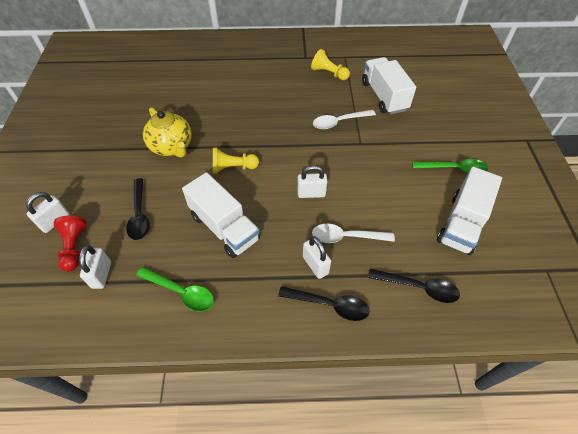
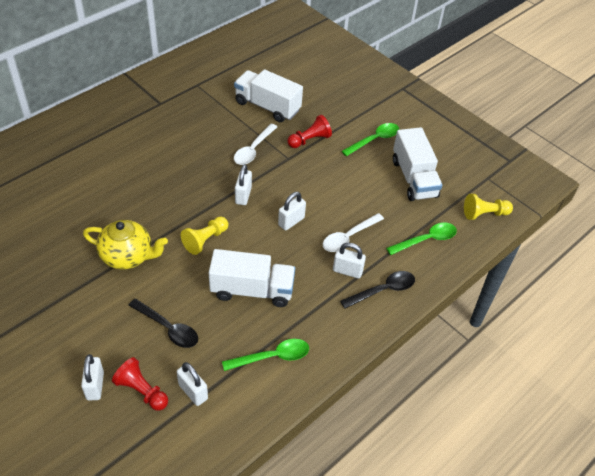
camera: 45 degrees left, 5 degrees down
(295, 151) = (243, 195): none -> white padlock
(329, 73) = (199, 109): yellow pawn -> yellow pawn (484, 214)
(393, 139) = (309, 140): none -> red pawn
(418, 287) = (426, 240): black spoon -> green spoon

